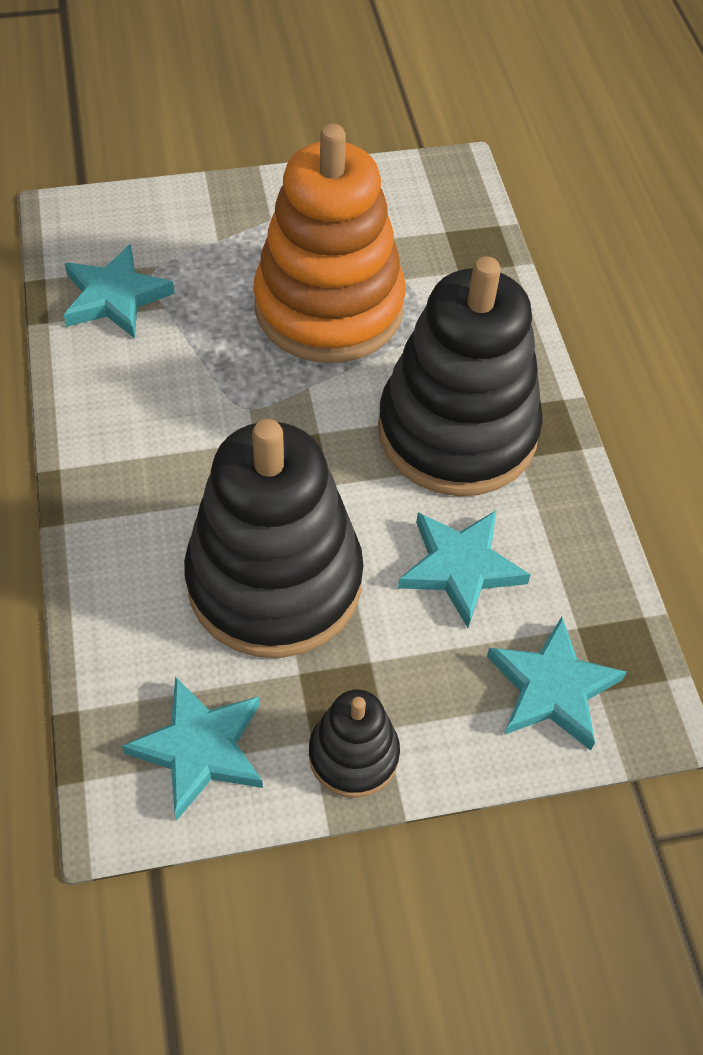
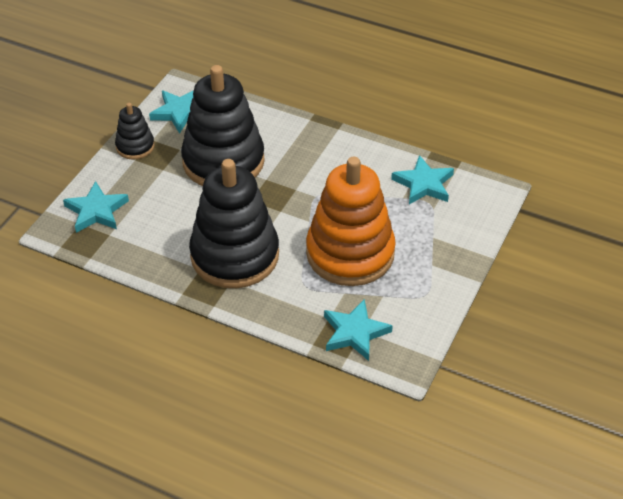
camera: 130 degrees right, 10 degrees down
(460, 567) = (171, 216): turquoise star -> turquoise star (355, 333)

